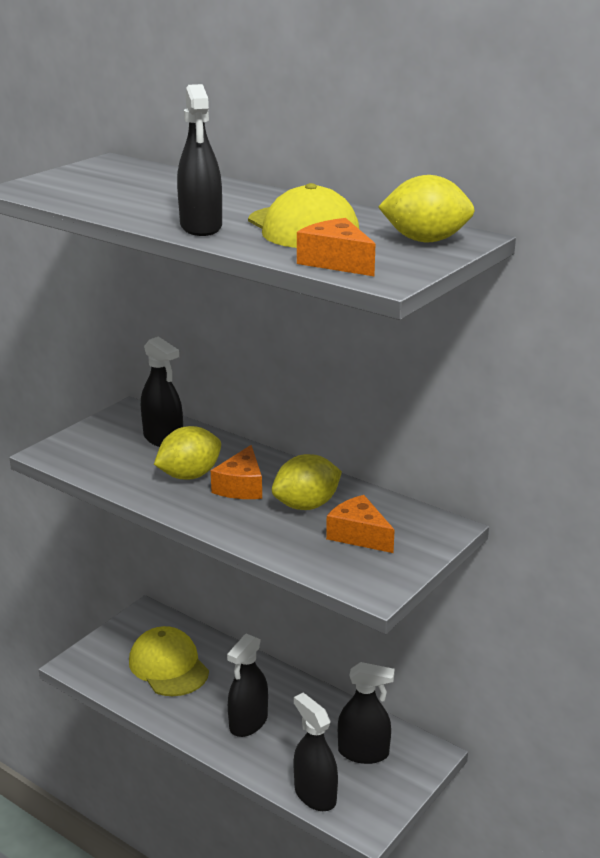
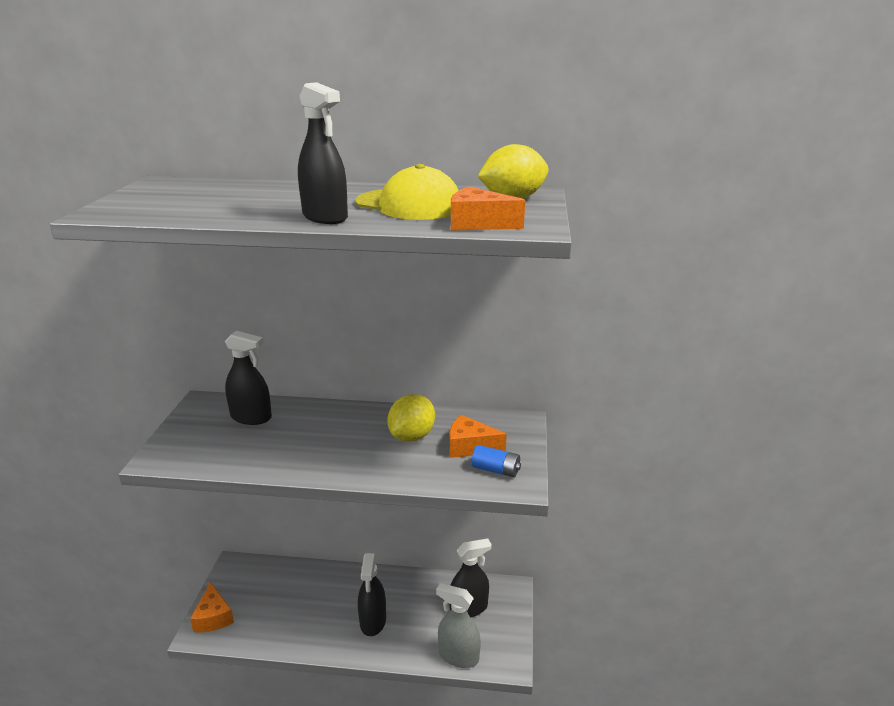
camera: 30 degrees left, 0 degrees up
(168, 666) = (280, 602): yellow cap -> none
(189, 475) = (299, 441): yellow lemon -> none
(241, 486) = (349, 437): orange cheese -> orange cheese (213, 617)
(315, 795) = (458, 656): black spray bottle -> grey spray bottle
(363, 567) = (496, 470): none -> blue battery

